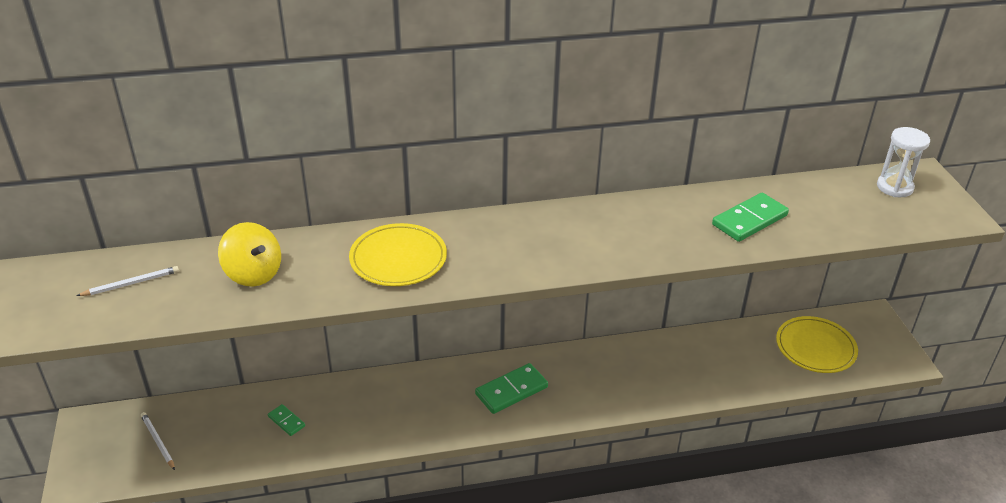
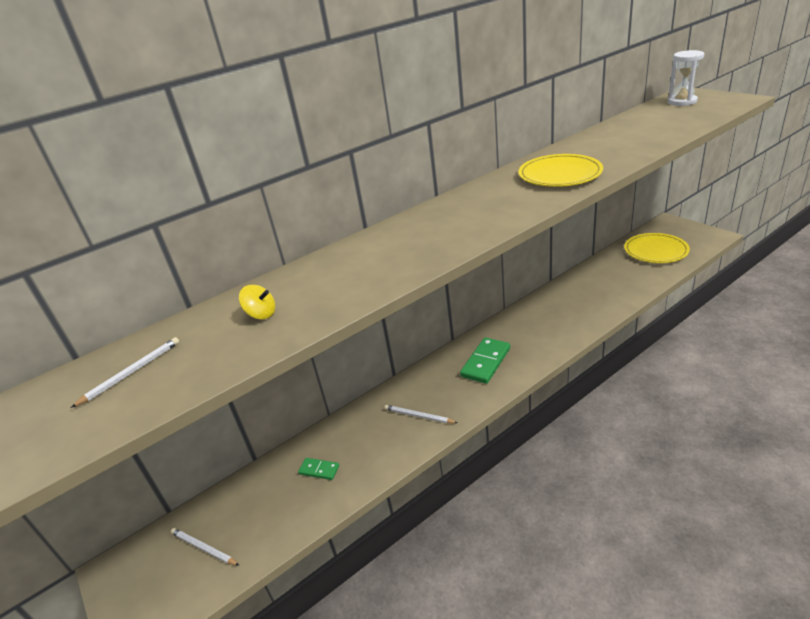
camera: 20 degrees left, 5 degrees down
(253, 273) = (261, 314): yellow spinning top -> yellow spinning top, size x0.56
(398, 259) = (389, 254): yellow plate -> yellow plate (559, 175)
(406, 414) = (418, 416): none -> white pencil
(749, 220) = (621, 143): green domino -> none

